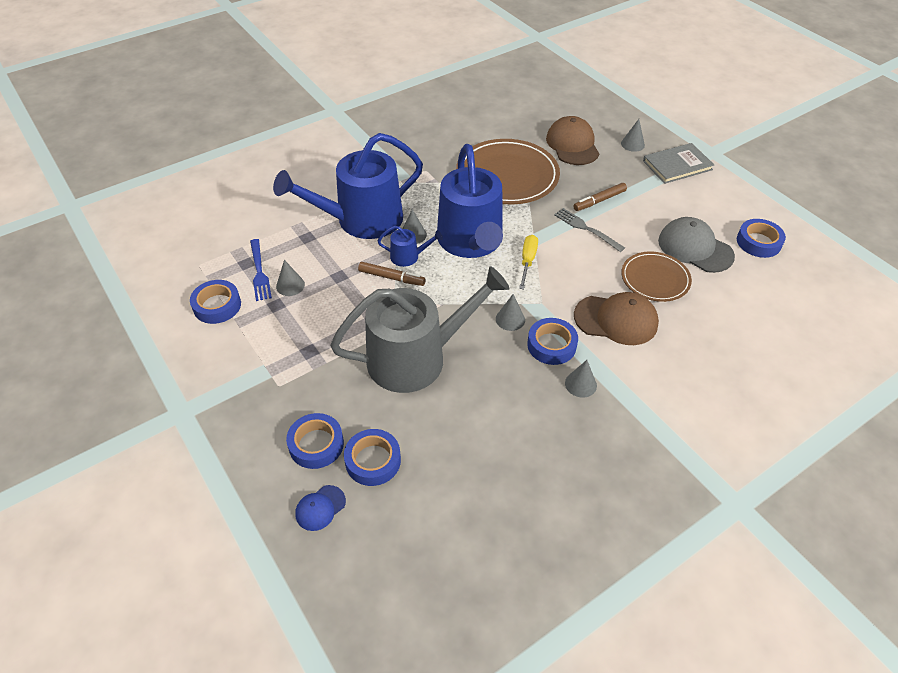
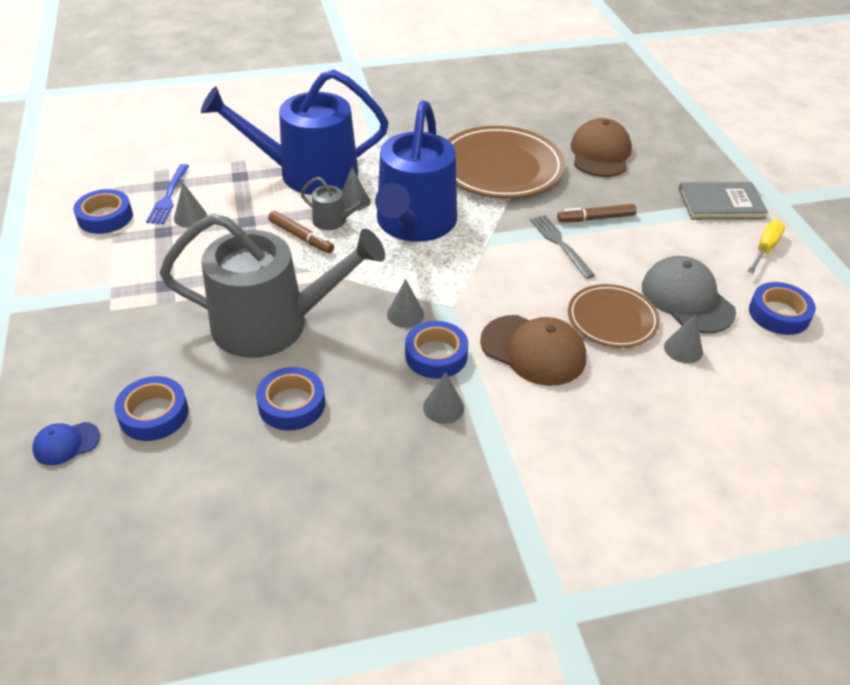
camera: 20 degrees right, 5 degrees down
(316, 444) = (107, 378): blue tape -> blue tape (291, 404)
(408, 256) = (333, 221): blue watering can -> grey watering can
(527, 261) = (466, 260): yellow screwdriver -> yellow screwdriver (765, 249)
(632, 144) = (676, 169): grey cone -> grey cone (683, 349)

